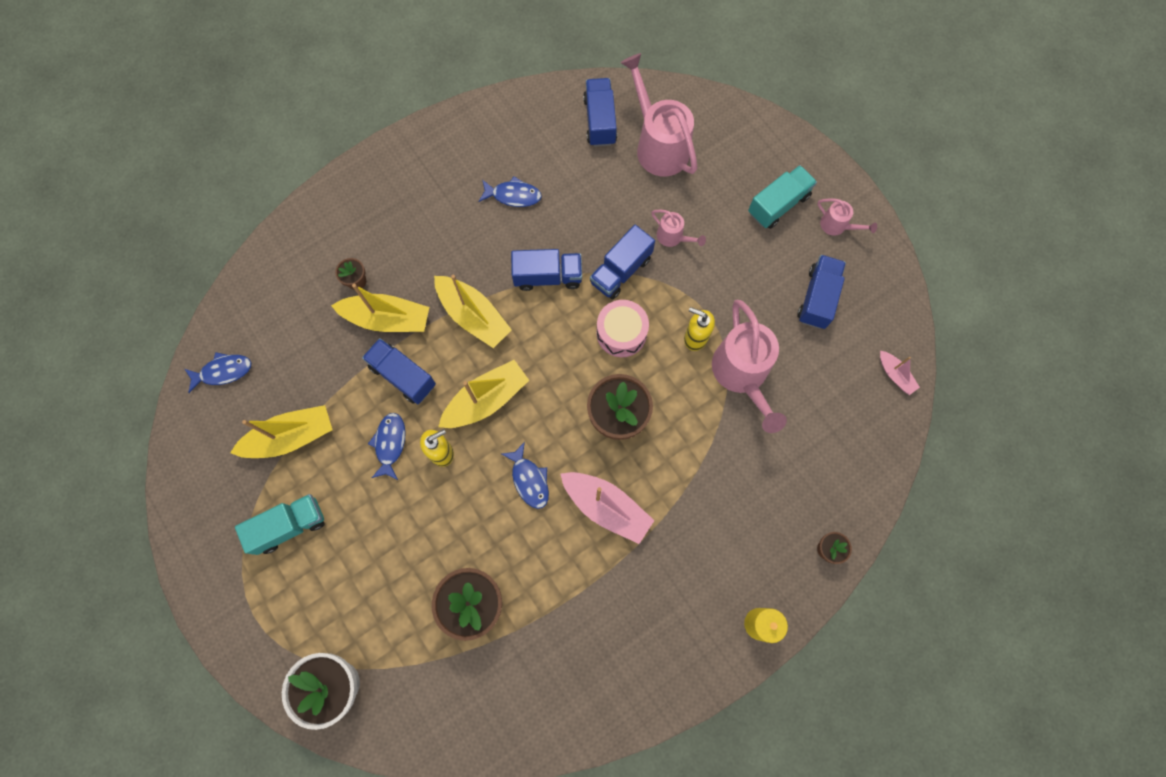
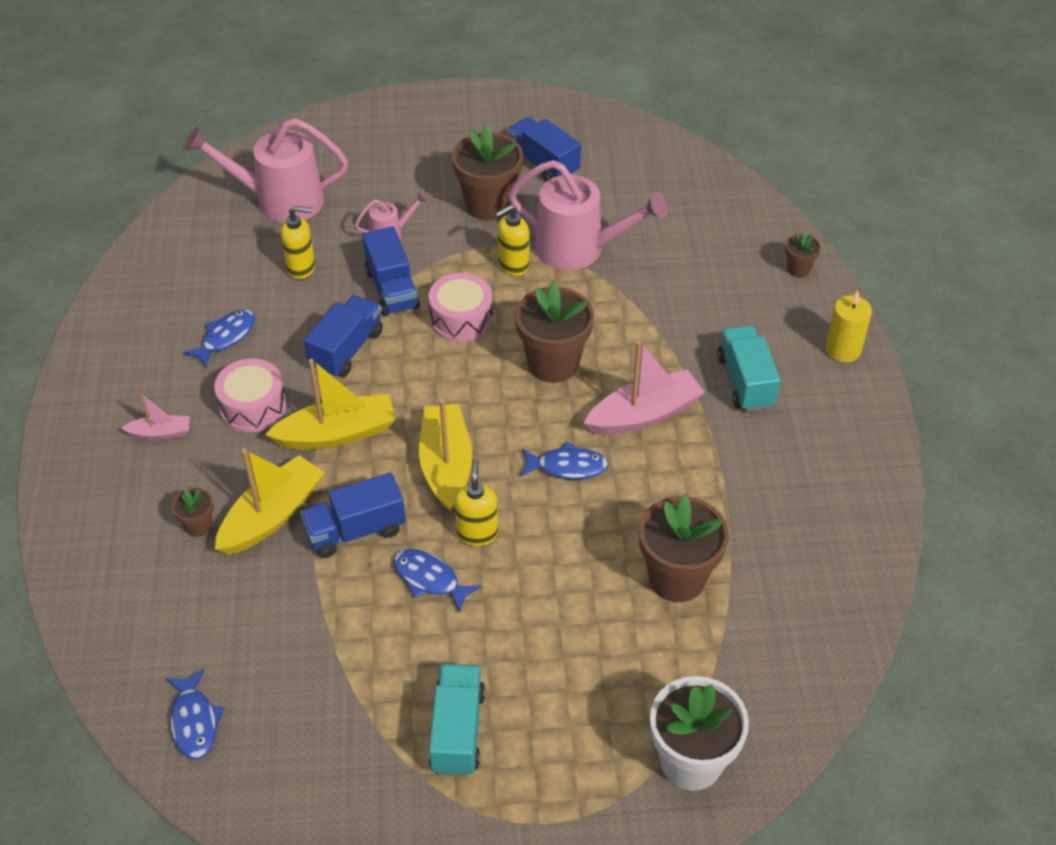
camera: 60 degrees left, 25 degrees down
(223, 371) = (194, 722): blue fish -> blue fish turned 150 degrees clockwise
(291, 437) = (342, 681): yellow boat -> none
(466, 251) = (253, 407): none -> pink drum
(600, 121) = (208, 231): blue truck -> none
(604, 200) = (301, 268): none -> yellow soap dispenser
(747, 285) = (488, 205): none -> brown flower pot
(778, 204) = (424, 147): turquoise truck -> turquoise truck (745, 381)
(837, 226) = (482, 119): pink watering can -> none
(895, 375) = (660, 149): pink boat -> pink boat (160, 433)

